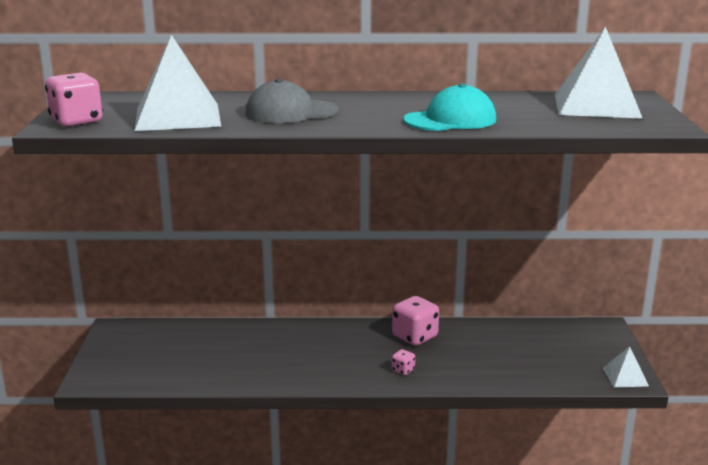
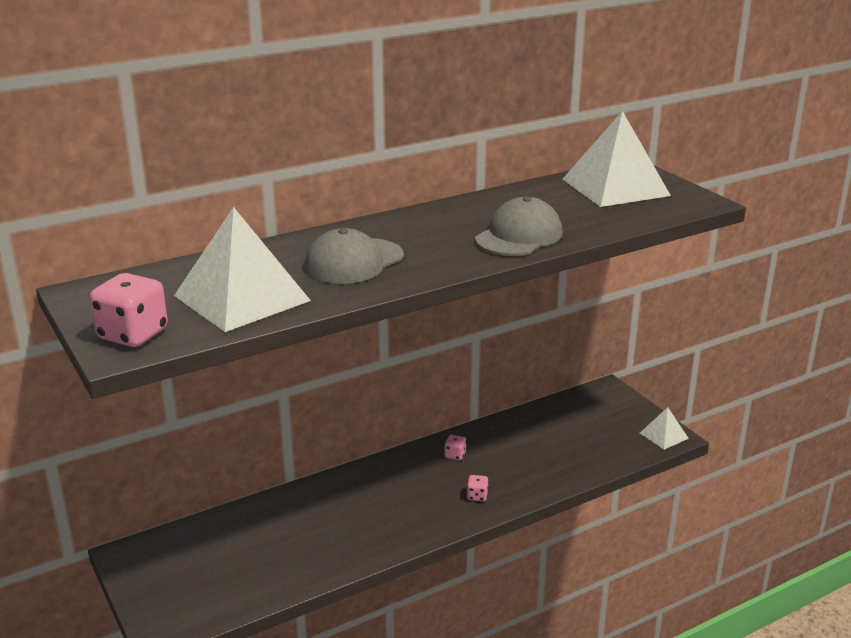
camera: 30 degrees left, 5 degrees up
(415, 337) = (455, 455): pink dice -> pink dice, size x0.48
(450, 120) = (519, 236): turquoise cap -> grey cap

